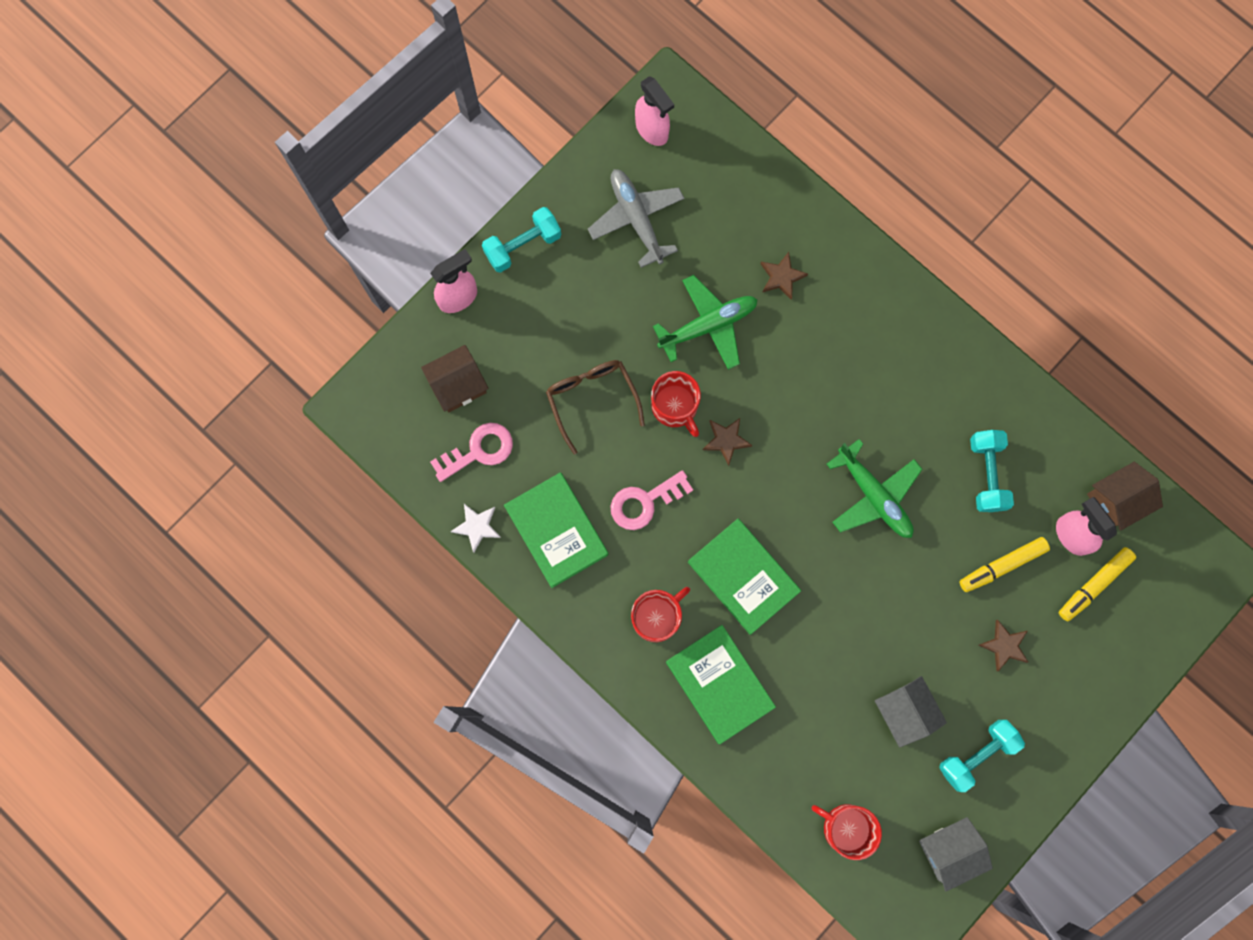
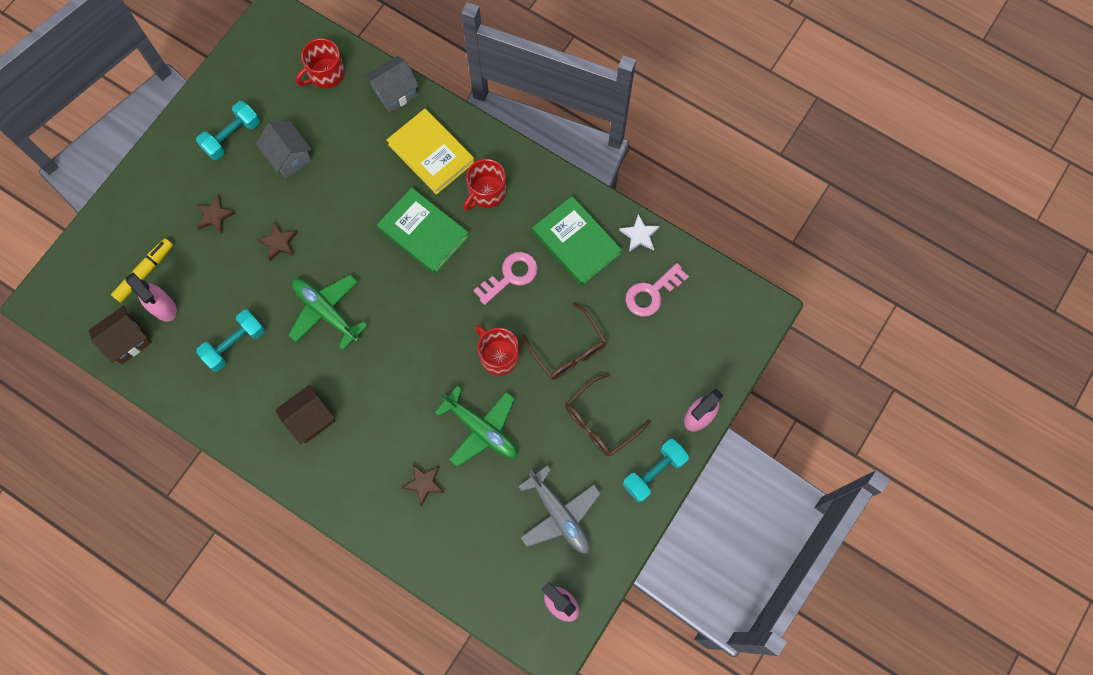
camera: 170 degrees right, 5 degrees down
(458, 385) = (680, 342): brown house -> brown house (310, 419)
(570, 312) = (601, 421): none -> brown glasses
(708, 325) = (481, 429): green plane -> green plane turned 105 degrees counterclockwise
(719, 684) = (431, 153): green book -> yellow book
(726, 440) = (452, 335): brown star -> brown star (279, 242)
(845, 827) = (325, 74): red mug -> red mug turned 120 degrees clockwise
(948, 850) = (249, 71): grey house -> grey house (395, 92)
(986, 474) = (235, 344): turquoise dumbbell -> turquoise dumbbell turned 60 degrees clockwise
(1002, 565) = (219, 275): yellow marker -> none

